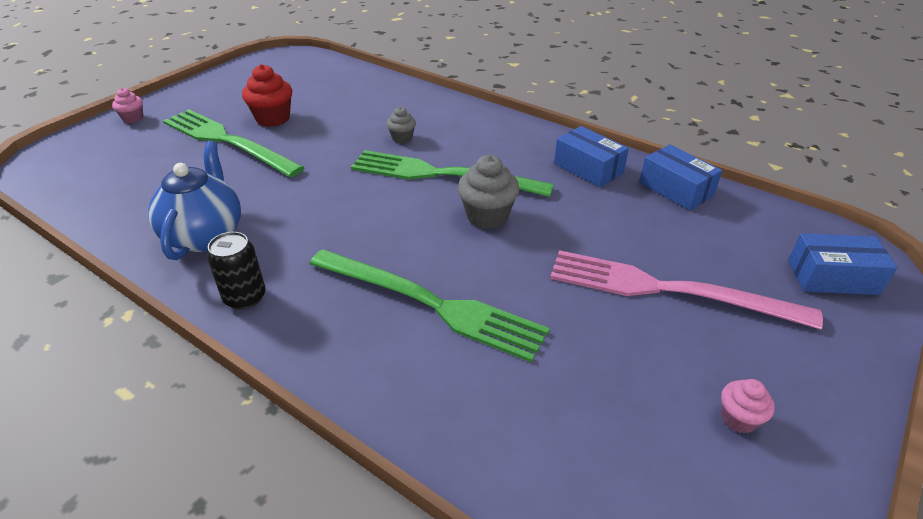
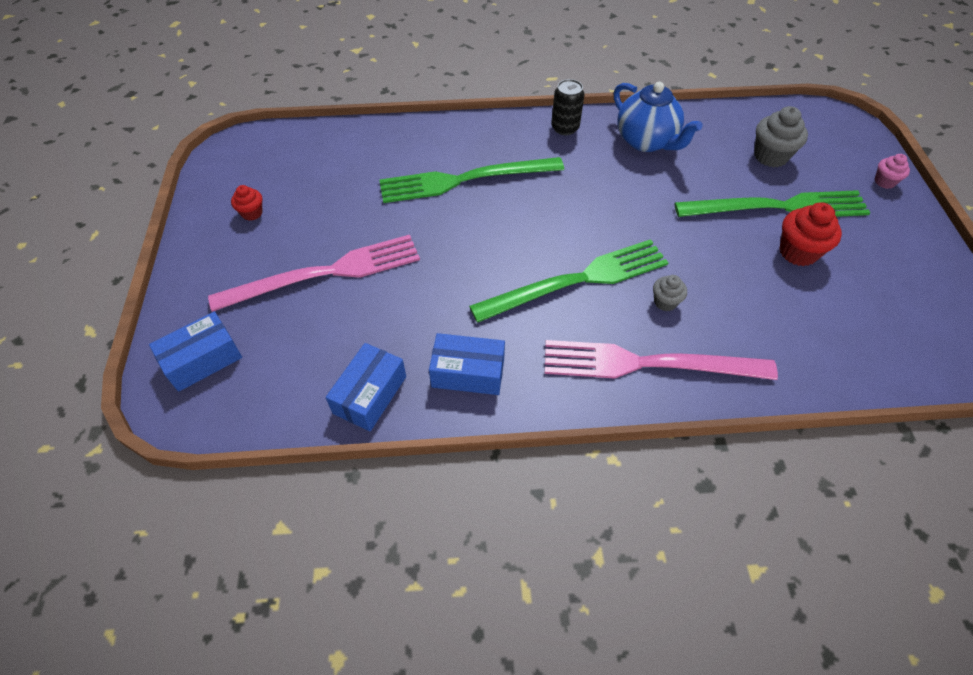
camera: 140 degrees right, 15 degrees up
(461, 122) = (648, 364): none -> pink fork
(487, 216) = (498, 261): grey cupcake -> grey cupcake (770, 156)
(676, 189) = (370, 395): blue box -> blue box turned 75 degrees counterclockwise
(738, 419) = (252, 213): pink cupcake -> red cupcake

